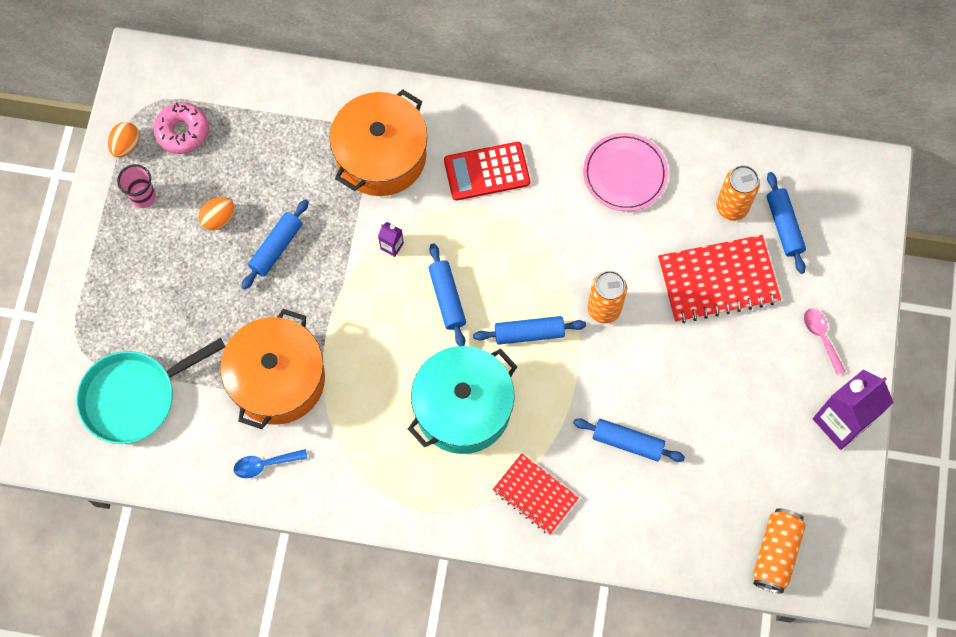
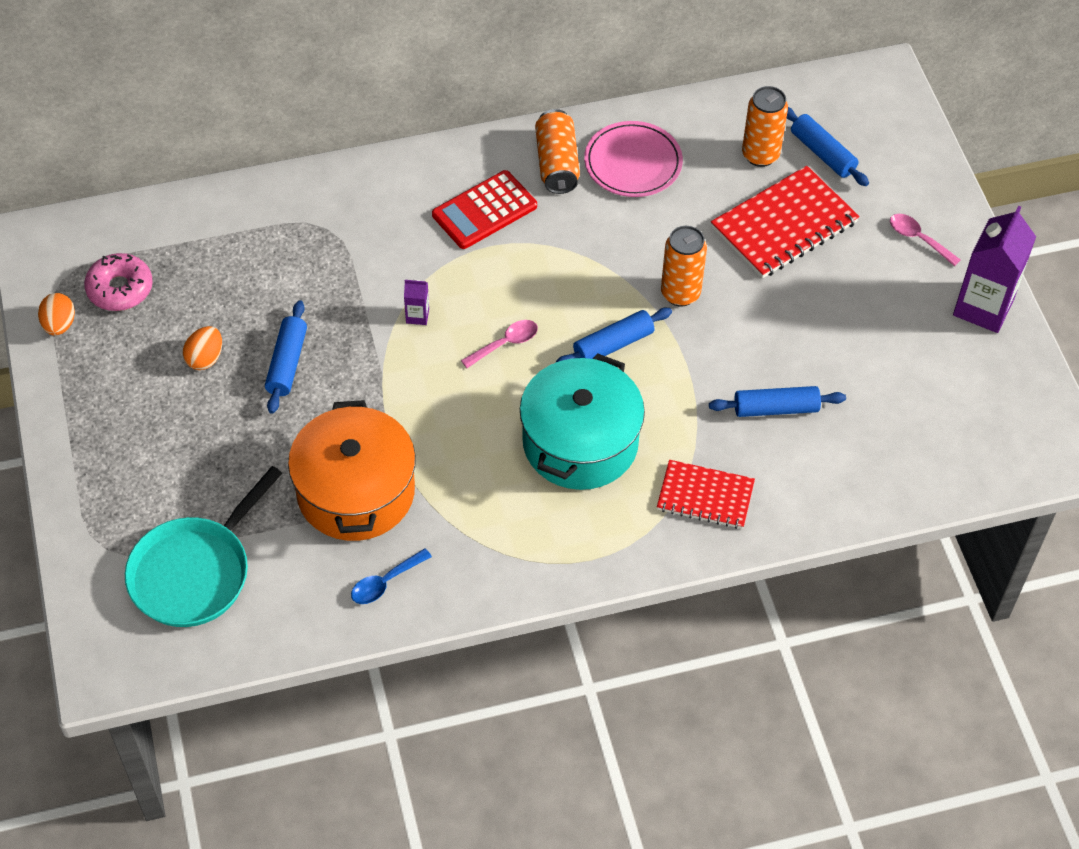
camera: 25 degrees left, 15 degrees down
(143, 197) = (105, 368): pink cup -> none
(381, 156) = (360, 235): orange pot -> none
(447, 298) = (505, 343): blue rolling pin -> pink spoon
(775, 553) = (989, 454): orange can -> orange can (557, 163)

